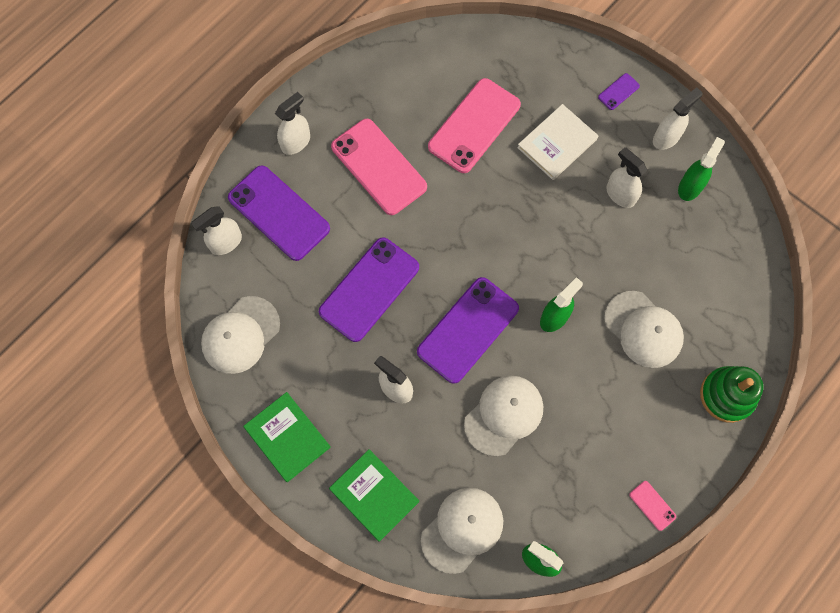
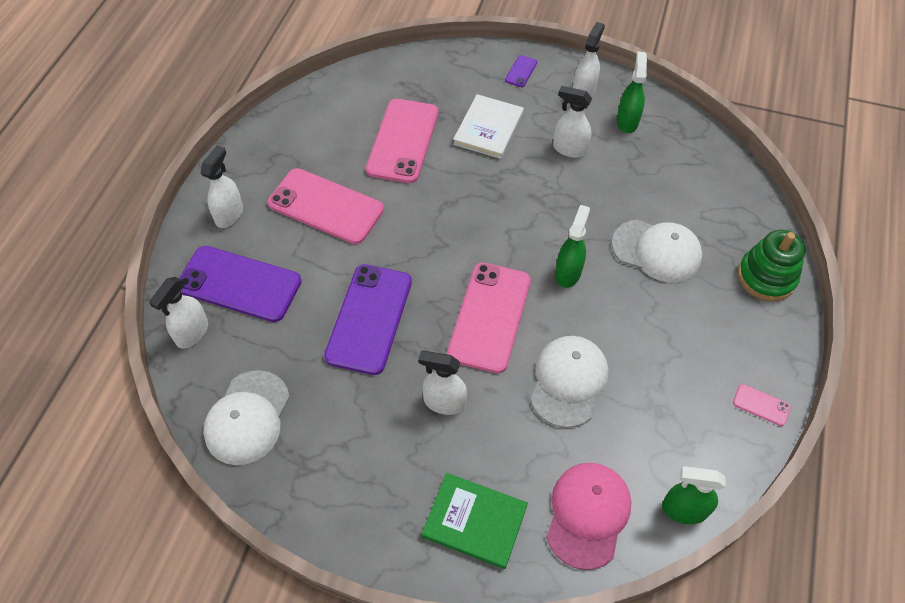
camera: 25 degrees left, 15 degrees down
(287, 437) = (348, 502): green book -> none
(462, 529) = (588, 514): white cap -> pink cap
(468, 330) = (489, 317): purple phone -> pink phone

